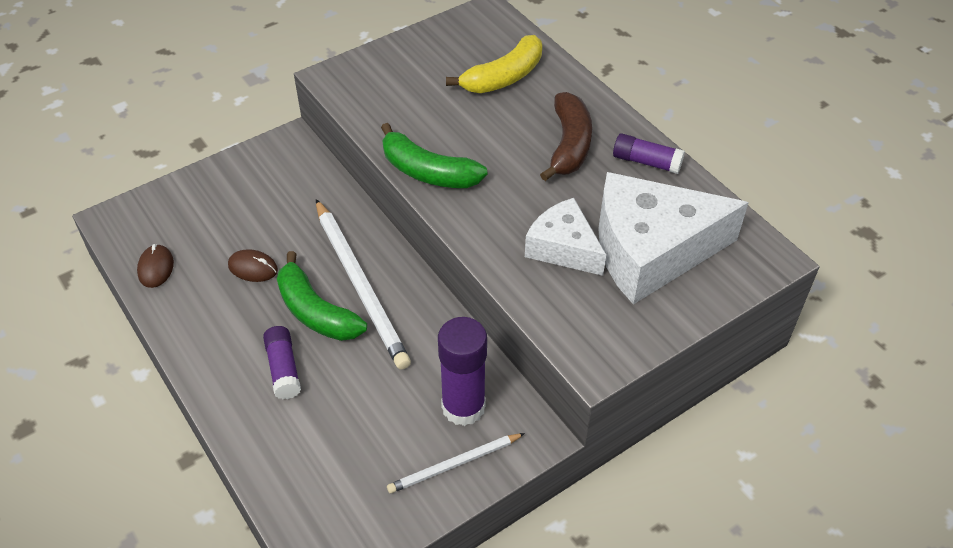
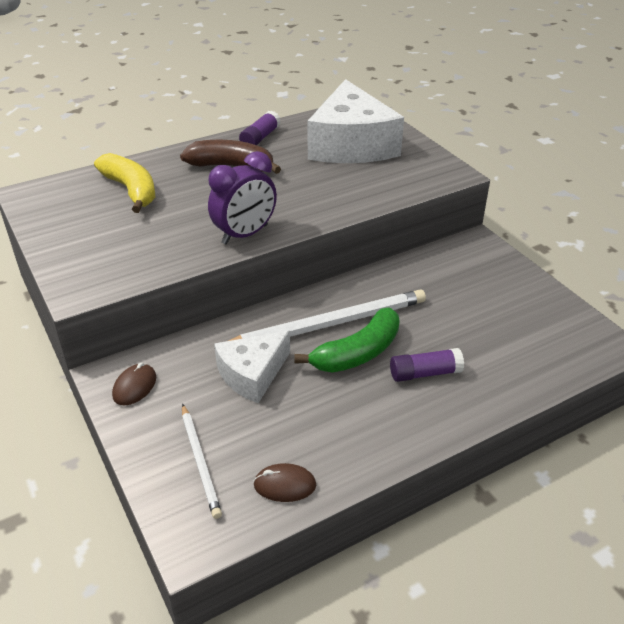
camera: 85 degrees left, 10 degrees down
(253, 268) = (296, 400): brown mouse -> brown mouse (134, 386)
(427, 172) = (245, 234): green banana -> purple clock
(454, 464) = (508, 279): white pencil -> white pencil (200, 462)
(463, 407) = (456, 272): purple glue stick -> none
(563, 248) = (345, 177): white cheese -> white cheese (252, 374)

